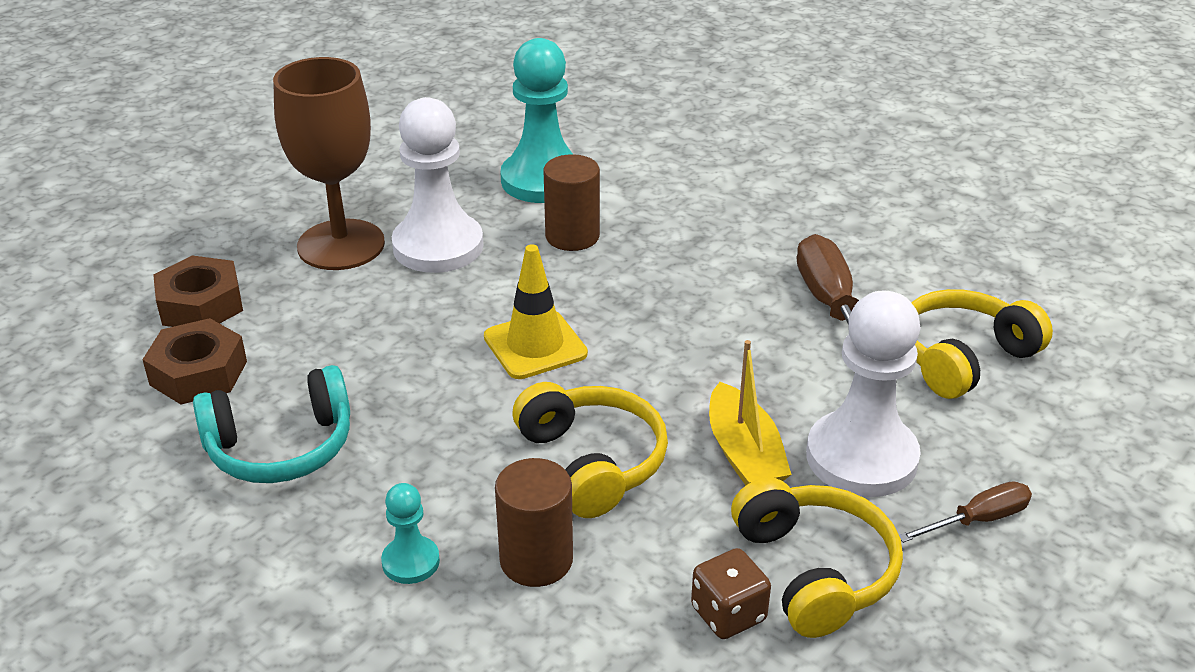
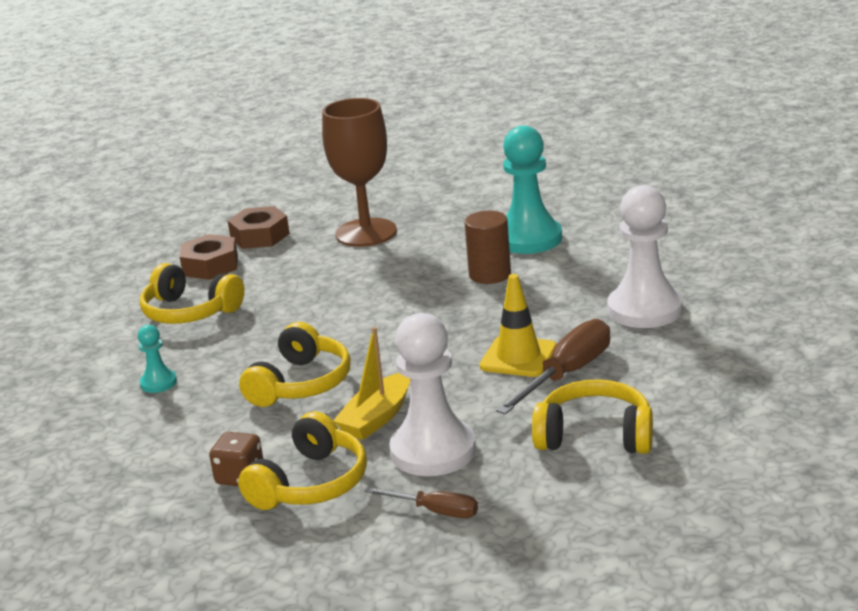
camera: 50 degrees right, 10 degrees down
(281, 447) = (189, 312): turquoise headphones -> yellow headphones
(438, 246) = (411, 252): white pawn -> white pawn (644, 309)
(535, 345) = (371, 319): yellow traffic cone -> yellow traffic cone (518, 357)
(536, 560) = (205, 410): brown cylinder -> none

